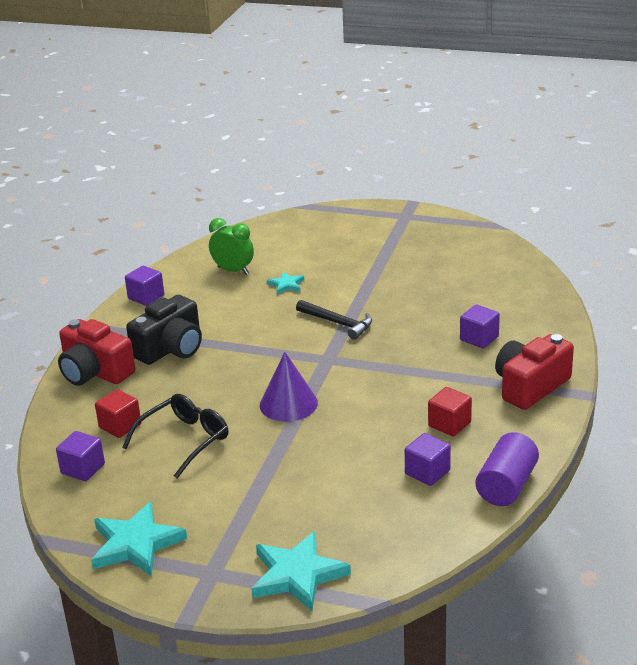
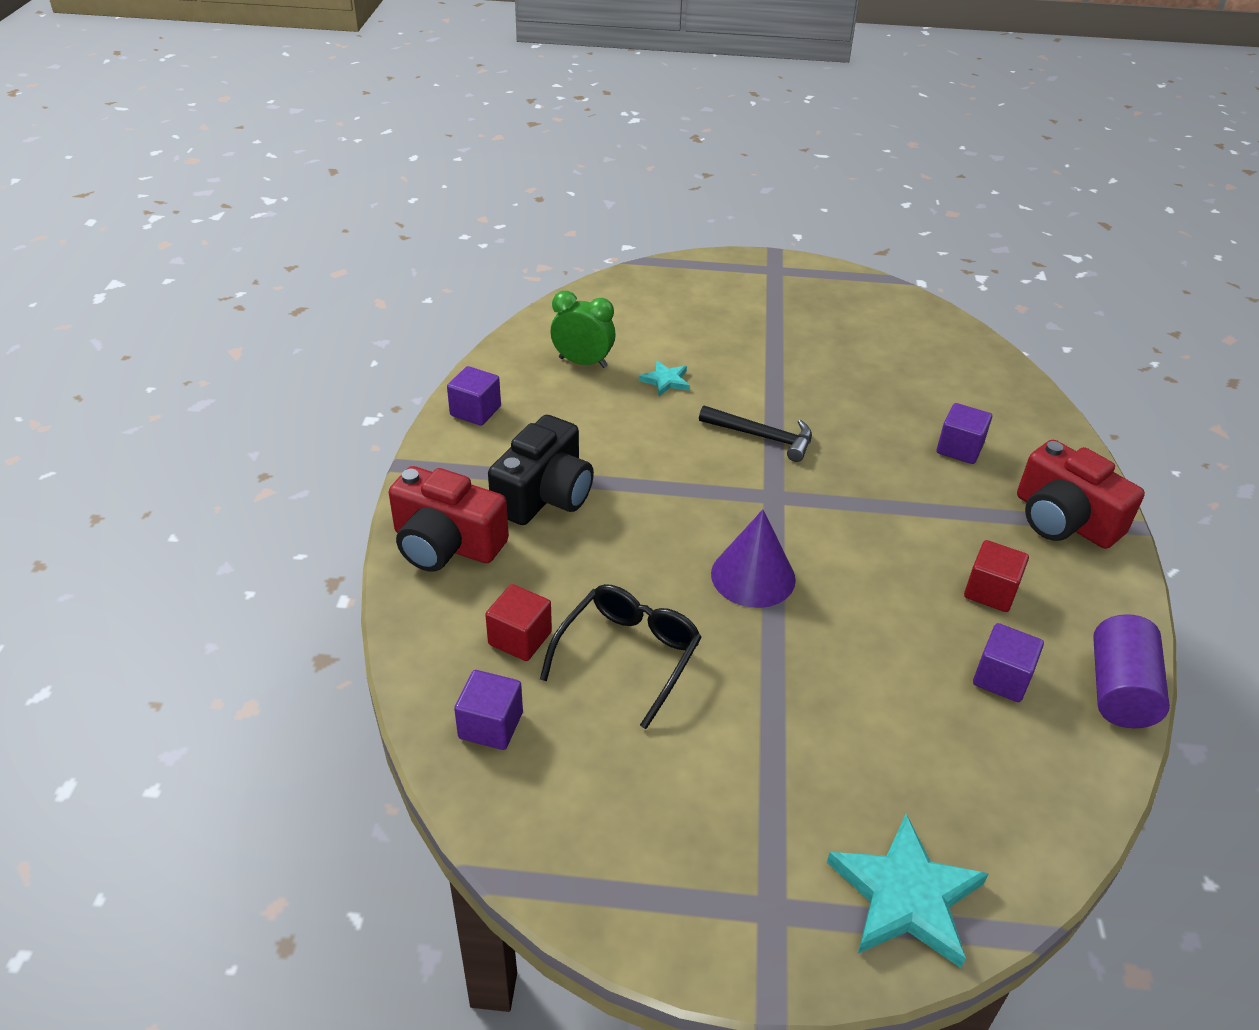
camera: 15 degrees left, 10 degrees up
(136, 544) = (630, 866): turquoise star -> none
(530, 386) = (1063, 520): red camera -> red camera turned 75 degrees counterclockwise

